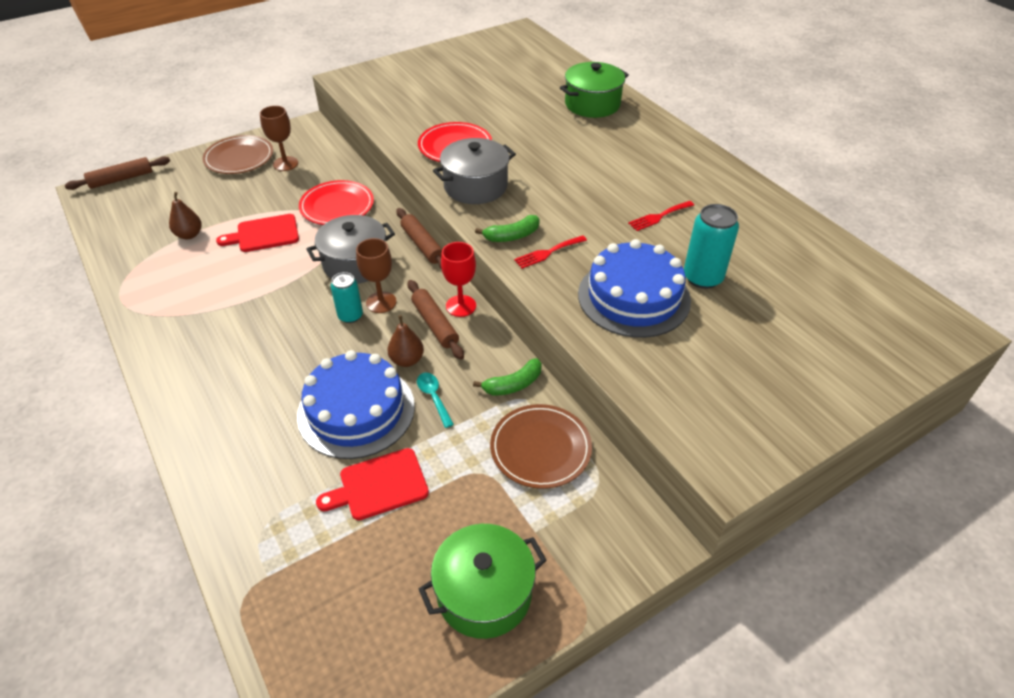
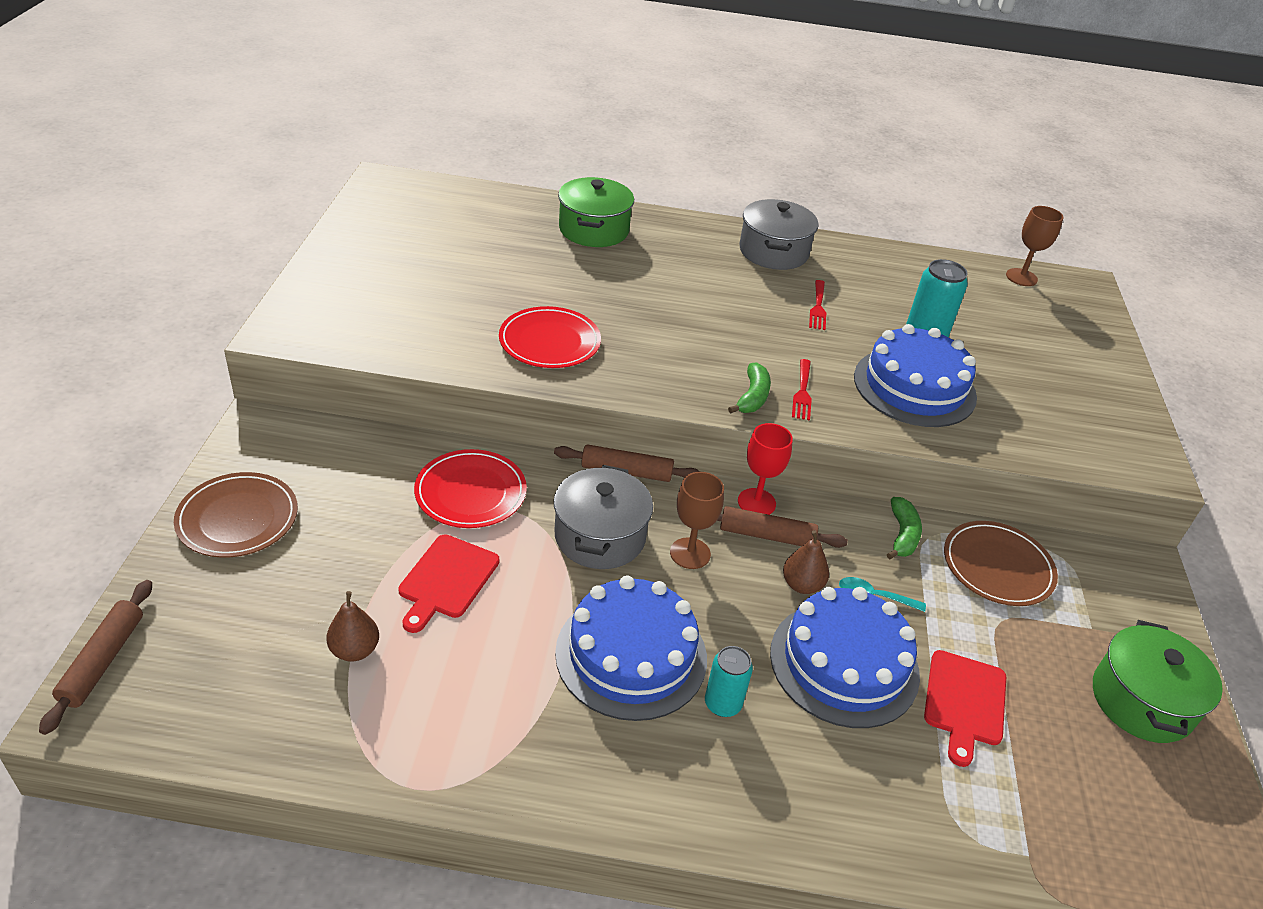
camera: 55 degrees left, 5 degrees down
(274, 321) = (631, 655): none -> blue cake
(285, 164) = (317, 486): brown goblet -> brown goblet (1021, 277)
(350, 316) = (688, 588): turquoise can -> turquoise can (722, 704)
(475, 186) = (641, 370): grey pot -> grey pot (773, 252)

